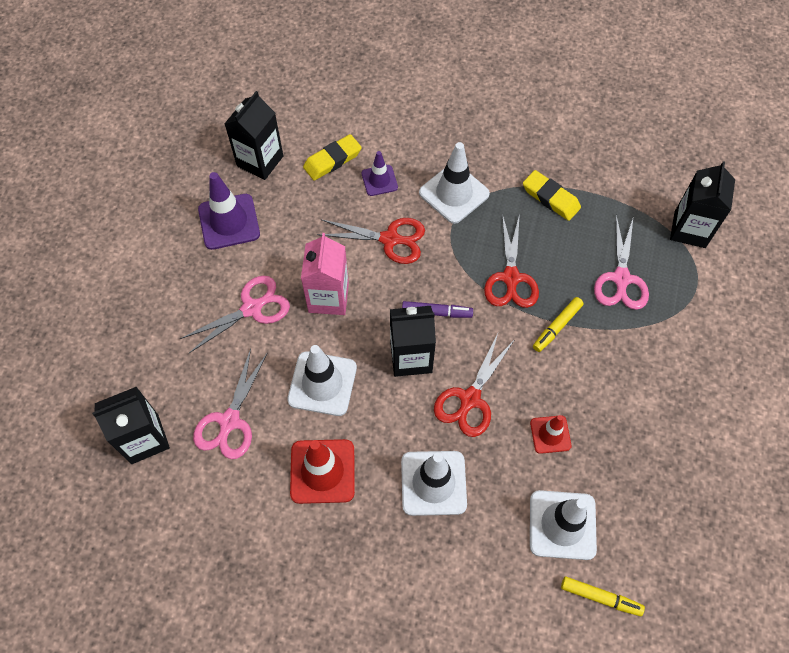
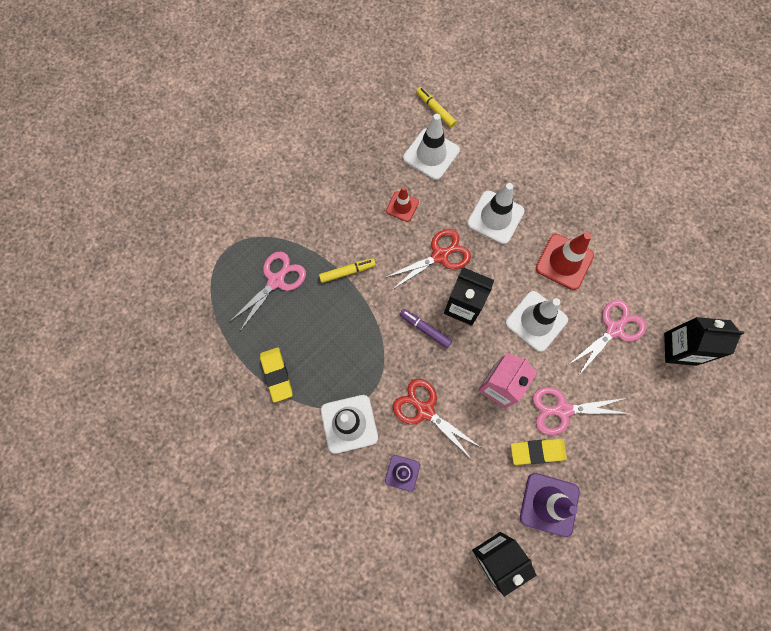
camera: 150 degrees left, 10 degrees up
(332, 160) = (431, 518): yellow eraser -> yellow eraser (537, 451)
(511, 278) = (354, 325): red scissors -> none
(689, 229) = (196, 290): black carton -> none

